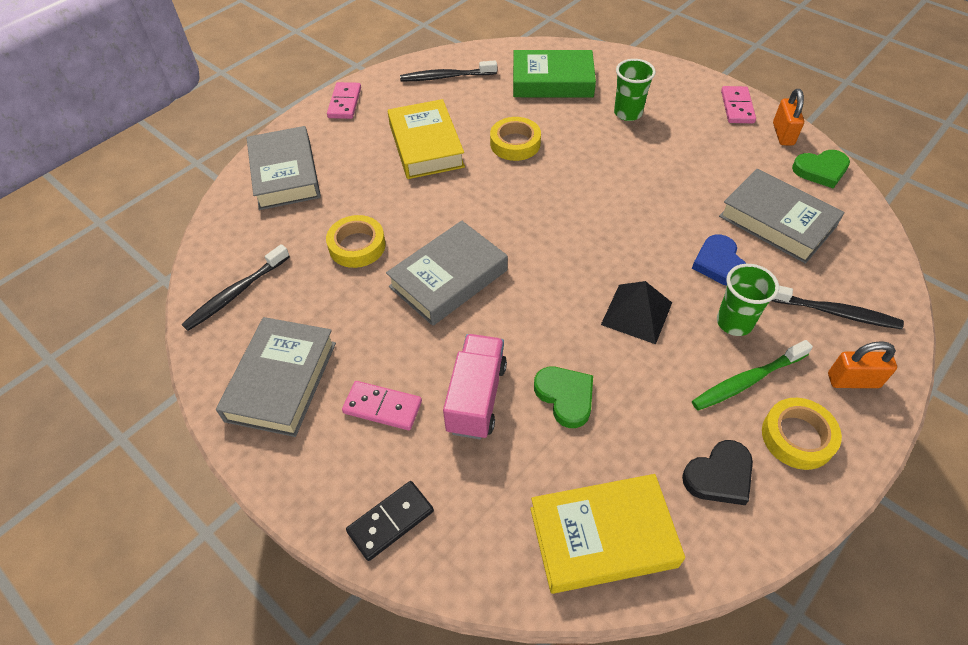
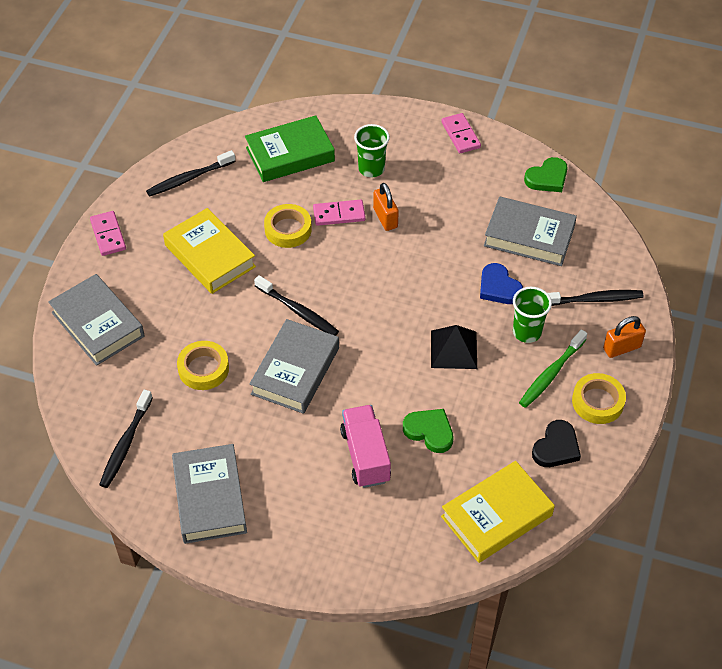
camera: 25 degrees left, 0 degrees up
(382, 407) = (299, 488): pink domino -> pink domino (339, 214)
(391, 521) = (350, 562): black domino -> none
(484, 221) = (298, 311): none -> black toothbrush
(783, 134) = (507, 151): orange padlock -> orange padlock (385, 218)

